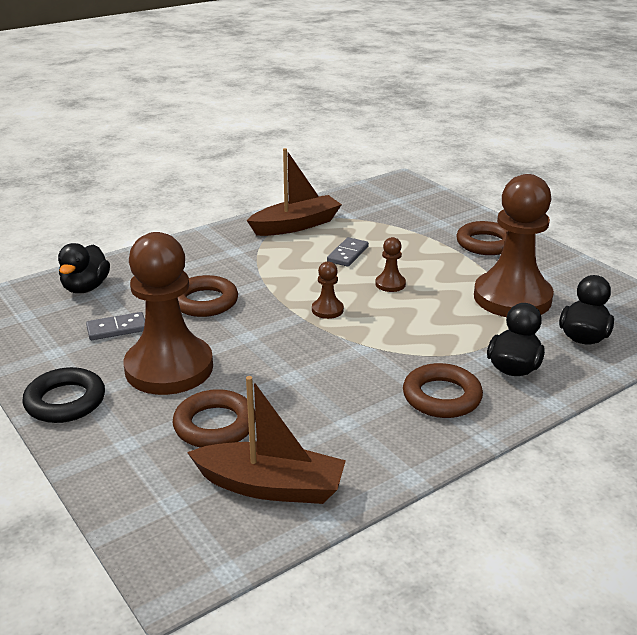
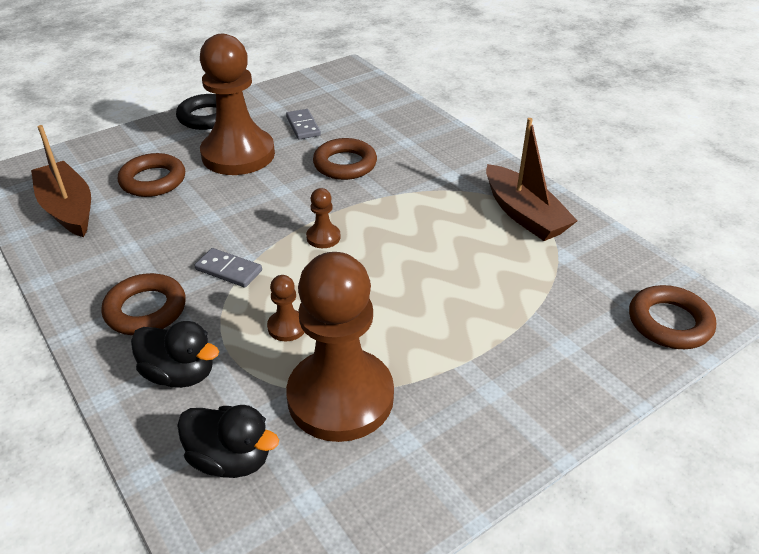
camera: 90 degrees right, 10 degrees up
(86, 288) = (372, 105): black duck -> none
(271, 486) = (68, 209): brown boat -> brown boat turned 135 degrees clockwise
(347, 254) = (453, 253): grey domino -> grey domino (229, 270)
(390, 284) = (379, 285): brown pawn -> brown pawn (287, 327)
(485, 243) = (504, 389): brown ring -> brown ring (669, 322)

